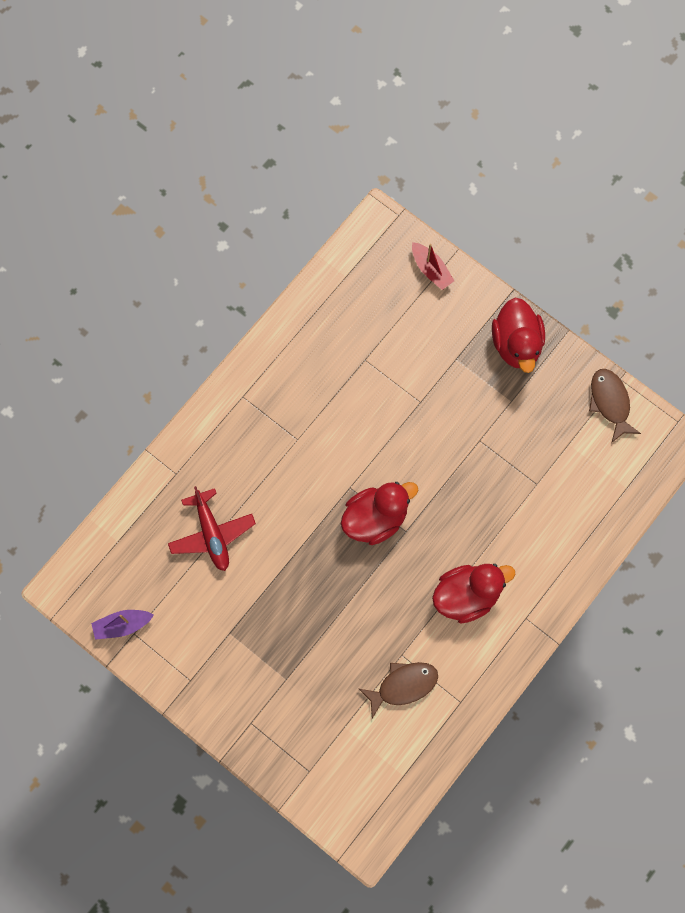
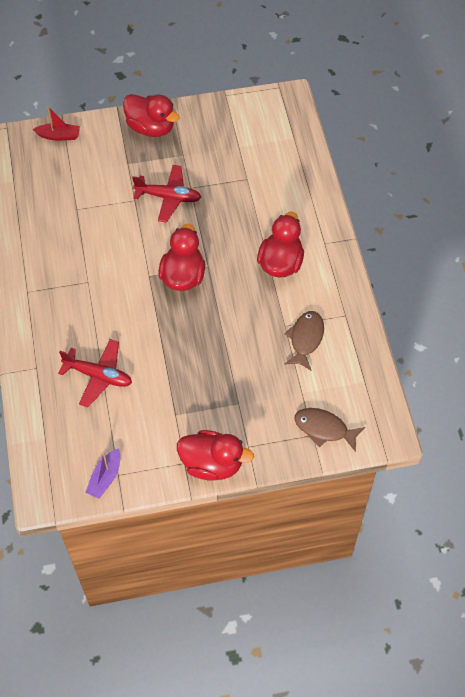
camera: 50 degrees left, 15 degrees down
(208, 705) = (212, 464): none -> red duck
(450, 430) = (168, 197): none -> red plane
(610, 402) = (234, 109): brown fish -> brown fish (324, 429)

